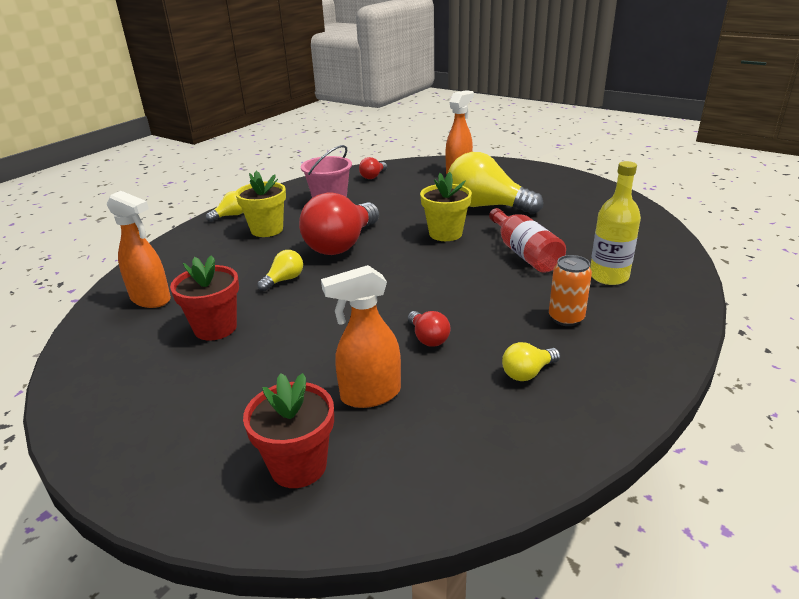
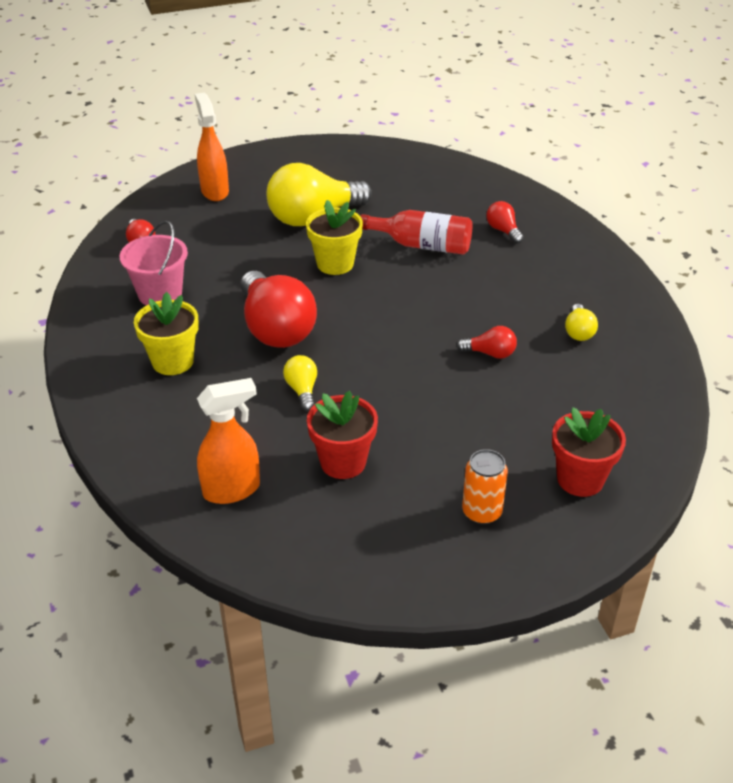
camera: 55 degrees left, 10 degrees up
(231, 216) = (96, 373): yellow light bulb -> none
(370, 395) = (532, 413): orange spray bottle -> none
(566, 318) = (534, 280): orange can -> orange can (481, 512)
(608, 276) = (503, 231): yellow bottle -> red light bulb

